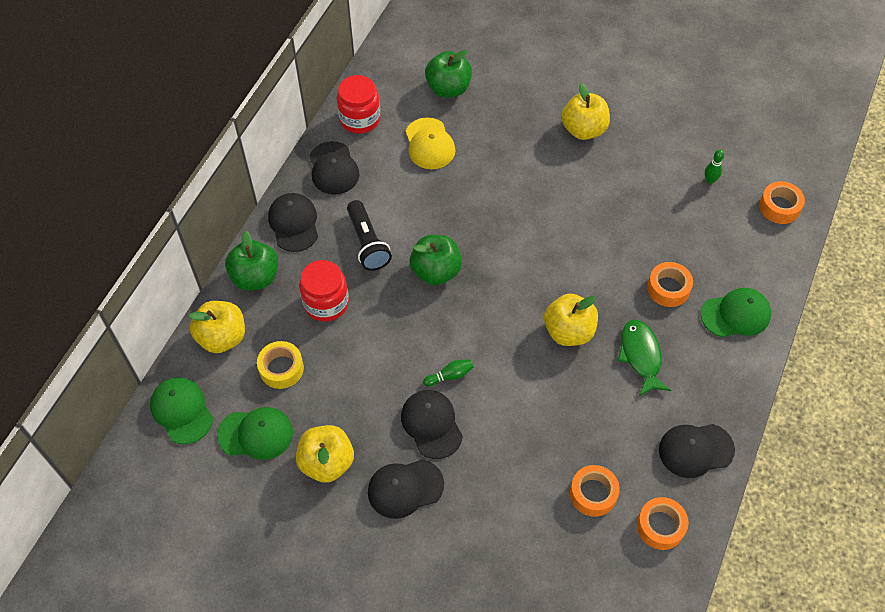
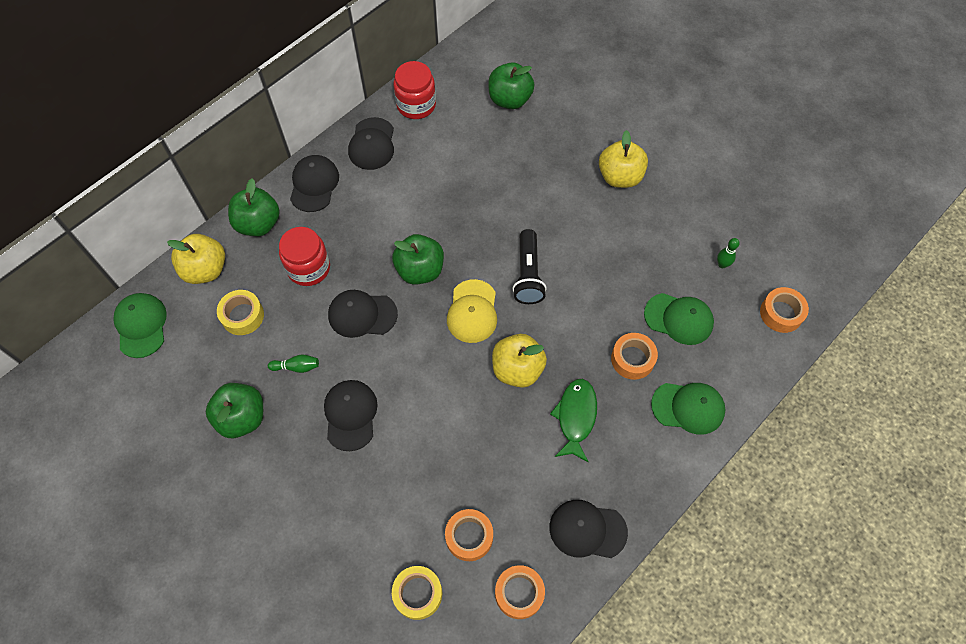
camera: 20 degrees right, 5 degrees up
(256, 434) = (193, 369): green cap -> green cap (679, 319)
(327, 462) = (242, 417): yellow apple -> green apple
(367, 243) = (370, 224): black flashlight -> black flashlight (528, 274)
(405, 488) = (299, 467): black cap -> black cap (362, 314)
(429, 144) = (468, 147): yellow cap -> yellow cap (472, 311)
(450, 376) = (388, 374): green bowling pin -> green bowling pin (296, 367)
(569, 560) = (418, 594): none -> yellow tape

